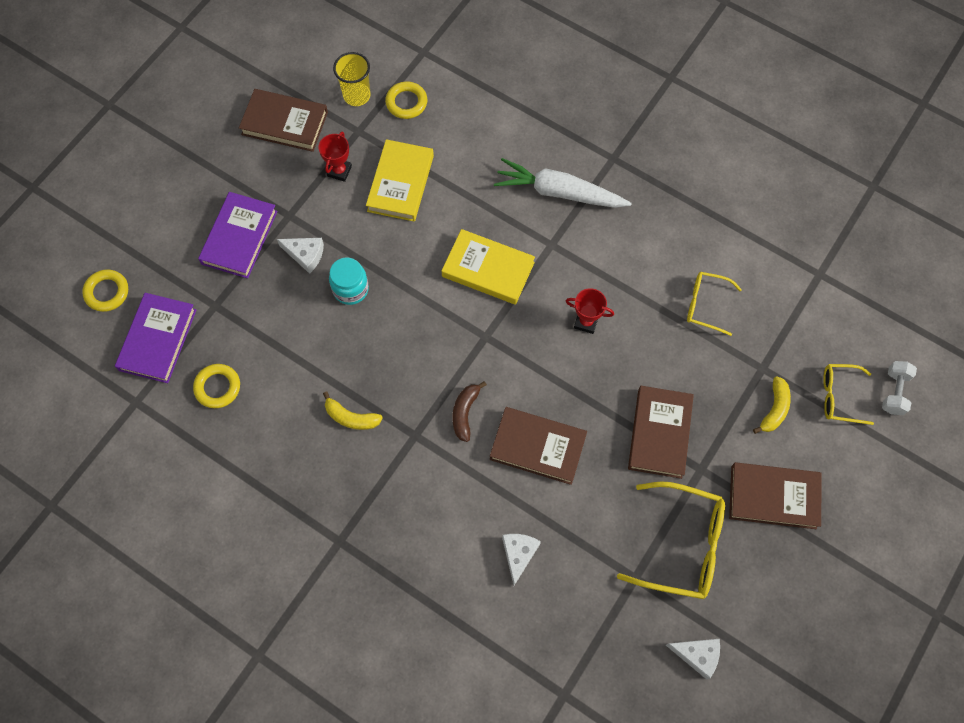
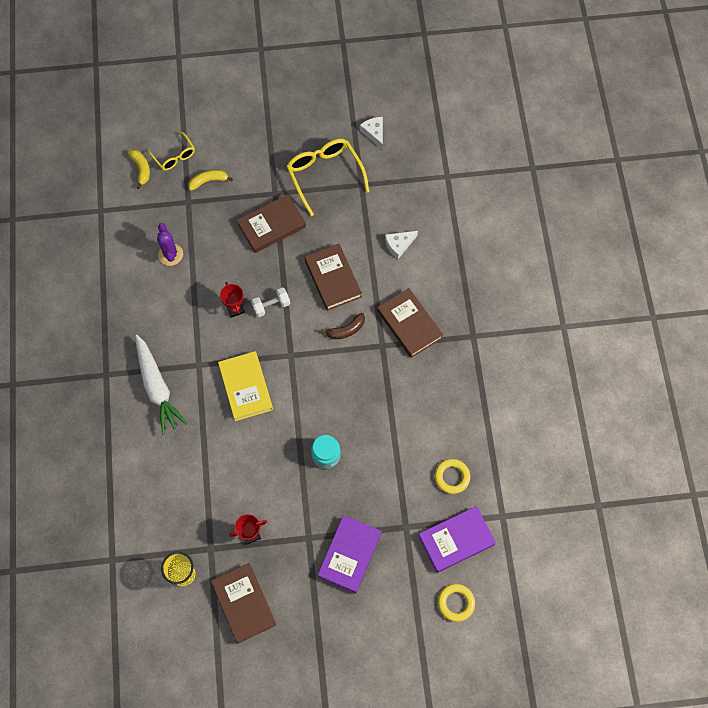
camera: 130 degrees left, 0 degrees up
(239, 237) = (349, 554): purple book -> purple book turned 45 degrees counterclockwise
(305, 255) = (326, 502): white cheese -> none
(351, 417) = (402, 387): yellow banana -> yellow banana (141, 169)
(400, 183) = (228, 488): yellow book -> none
(406, 102) = (163, 536): yellow ring -> none
(706, 305) = (170, 254): yellow glasses -> purple cactus
(773, 497) = (261, 151): brown book -> brown book (409, 324)
(894, 392) = (149, 132): white dumbbell -> white dumbbell (271, 306)

